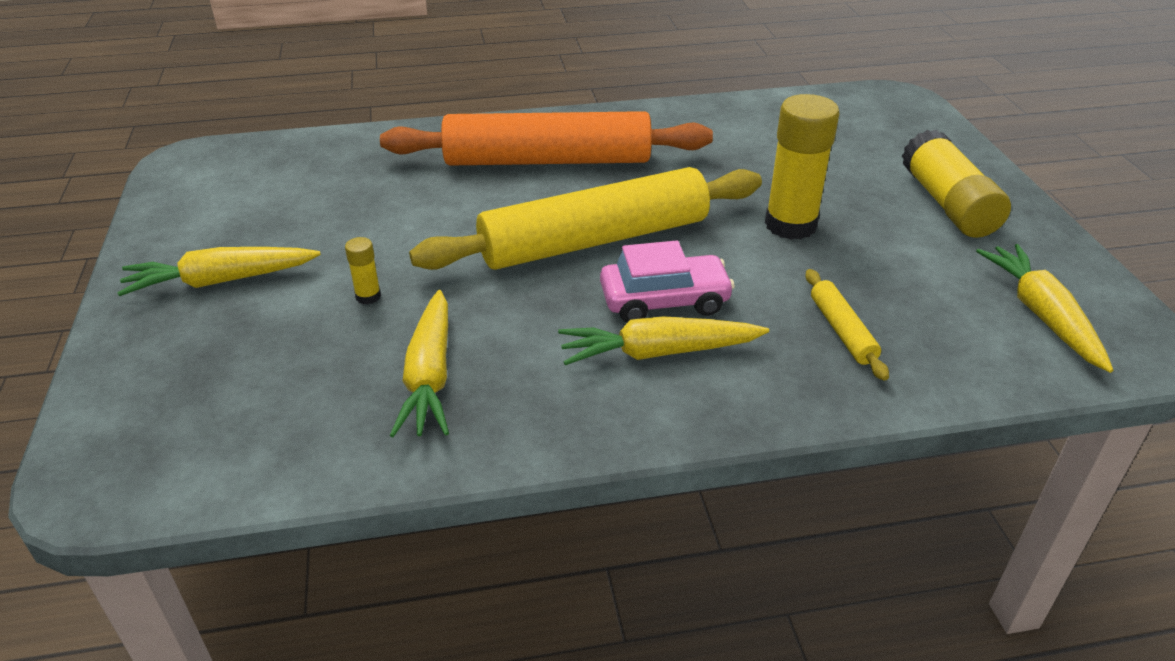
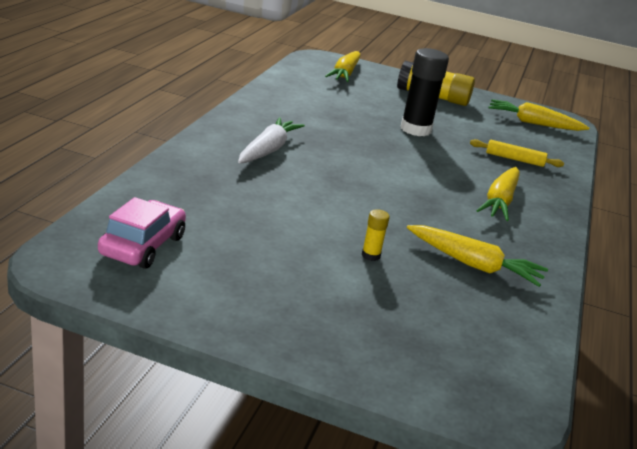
camera: 65 degrees left, 10 degrees down
(221, 281) = (293, 301): yellow carrot -> yellow carrot (345, 74)
(547, 161) = (268, 150): orange rolling pin -> white carrot
(595, 241) = (379, 174): yellow rolling pin -> none
(664, 300) = (455, 182): pink car -> pink car (143, 246)
(790, 225) = (415, 129): yellow glue stick -> black glue stick

